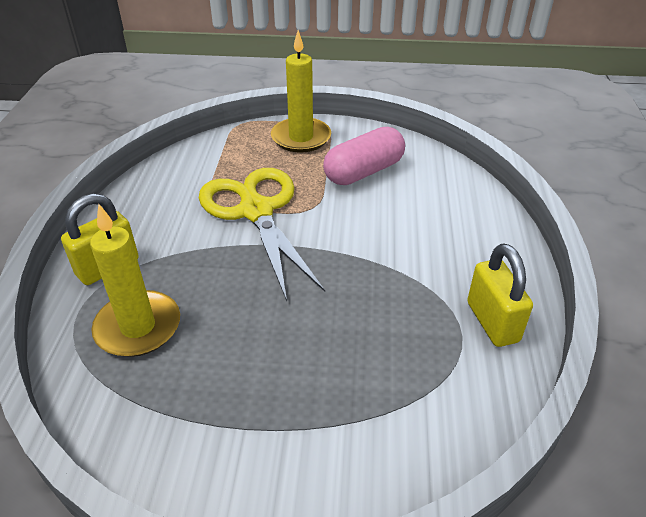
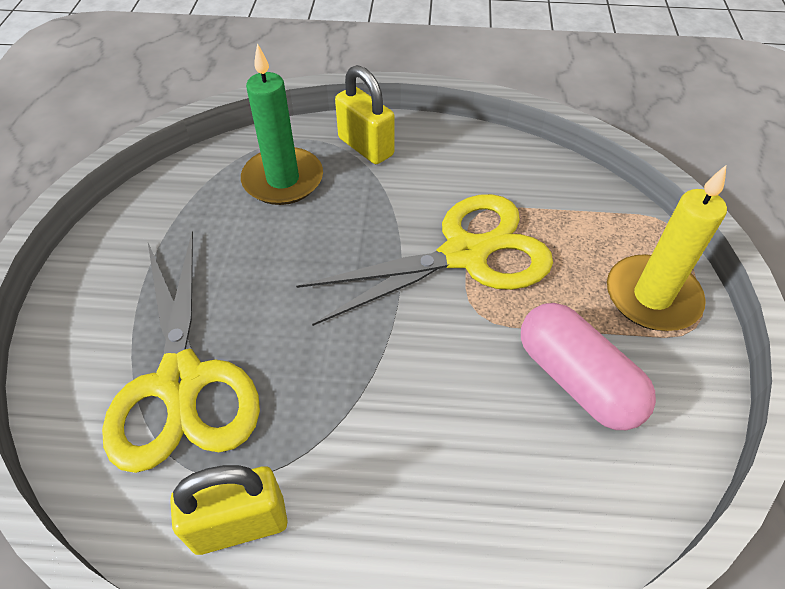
camera: 90 degrees right, 10 degrees up
(138, 327) = (283, 180): yellow candle -> green candle
(383, 375) = (181, 381): none -> yellow scissors

